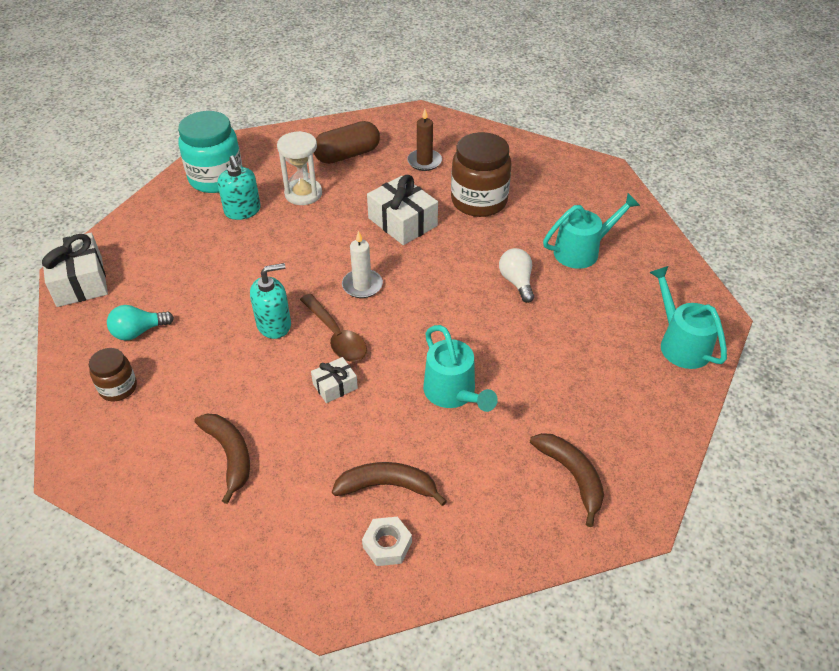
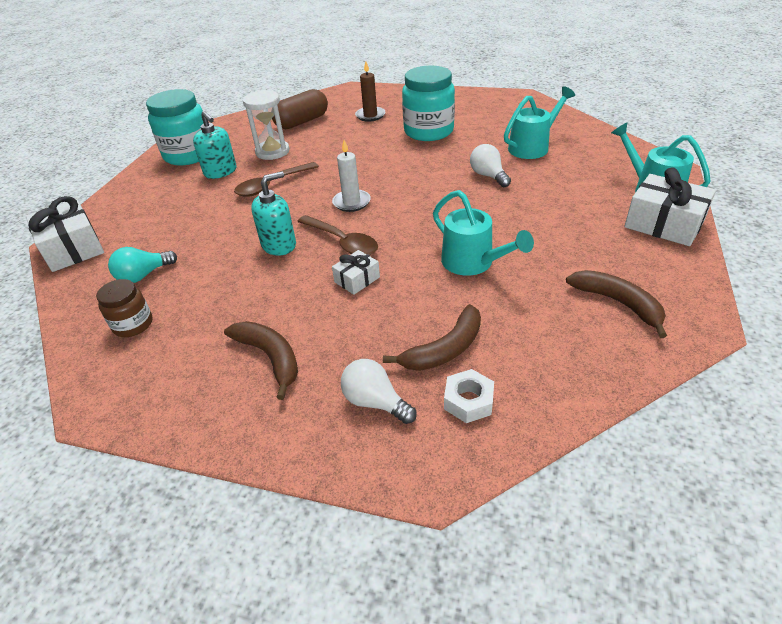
camera: 10 degrees left, 5 degrees down
(289, 242) = (272, 185): none -> brown spoon
(306, 525) = (375, 402): none -> white light bulb
(387, 486) = (445, 349): brown banana -> brown banana turned 150 degrees clockwise
(402, 222) = (369, 155): white gift -> white gift (664, 224)
(479, 201) = (428, 131): brown jar -> turquoise jar

